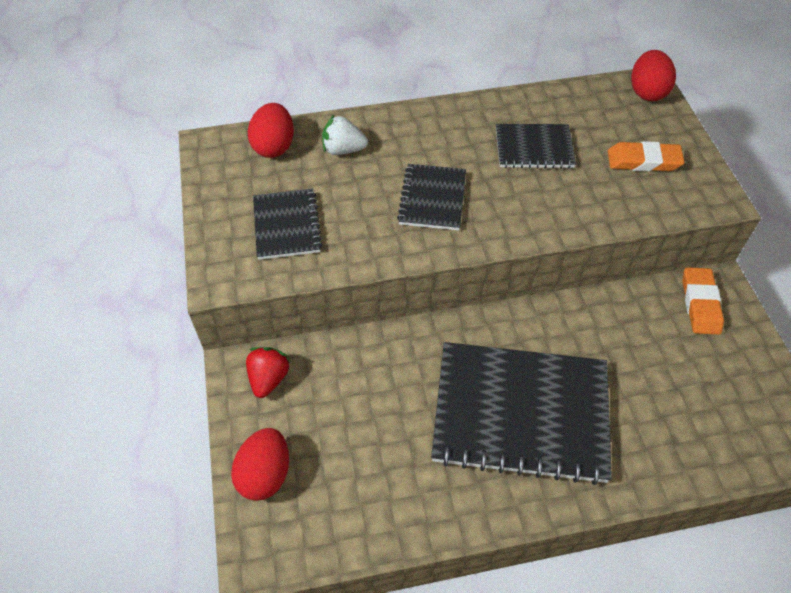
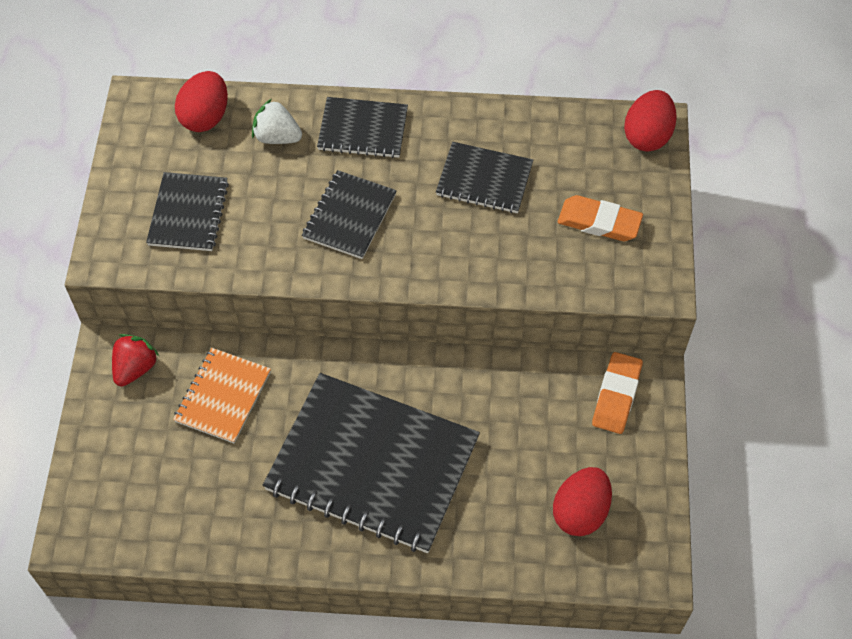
camera: 15 degrees right, 5 degrees up
(265, 474) = (103, 462): red egg -> red egg (580, 512)
(360, 385) = (223, 396): none -> orange notebook
(415, 130) = (363, 129): none -> black notebook

